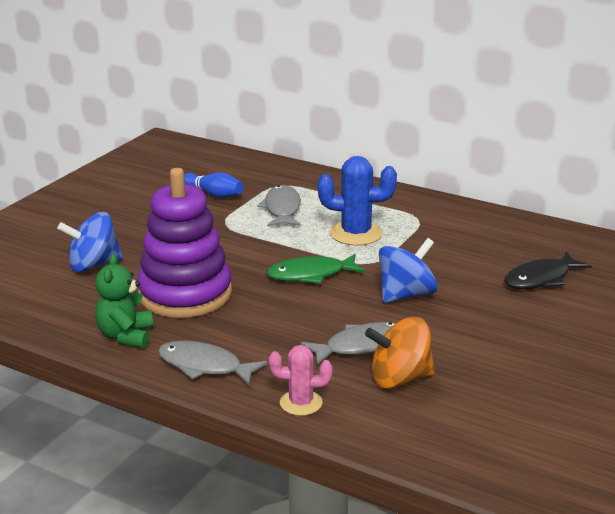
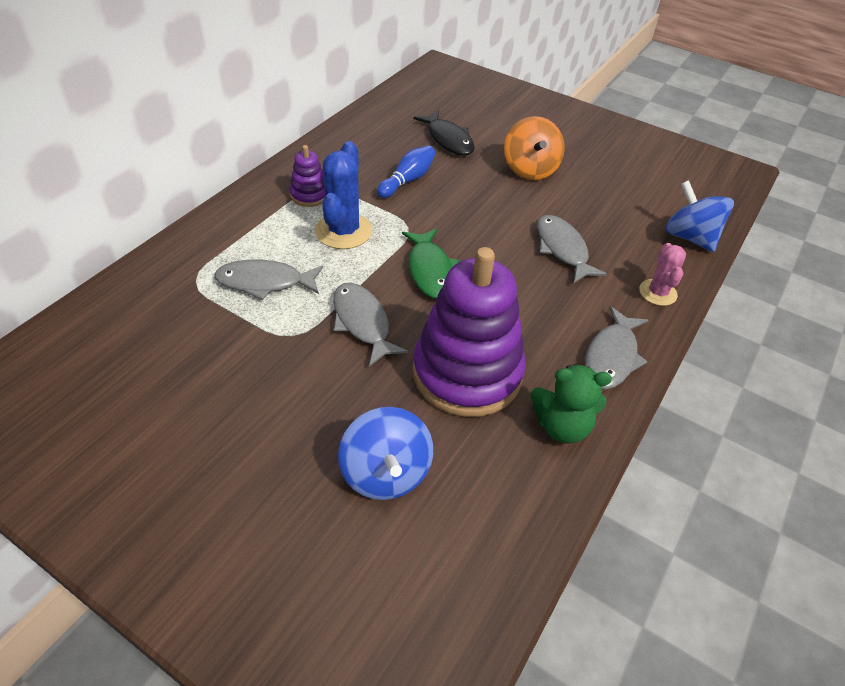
camera: 90 degrees left, 20 degrees up
(213, 194) = (197, 344): blue bowling pin -> blue bowling pin (407, 180)
(240, 249) = (362, 322): none -> grey fish
(400, 379) = (610, 233): orange spinning top -> orange spinning top (530, 169)
(404, 215) = (309, 195): none -> purple stacking toy
(406, 295) = (473, 213): blue spinning top -> blue spinning top (689, 237)

